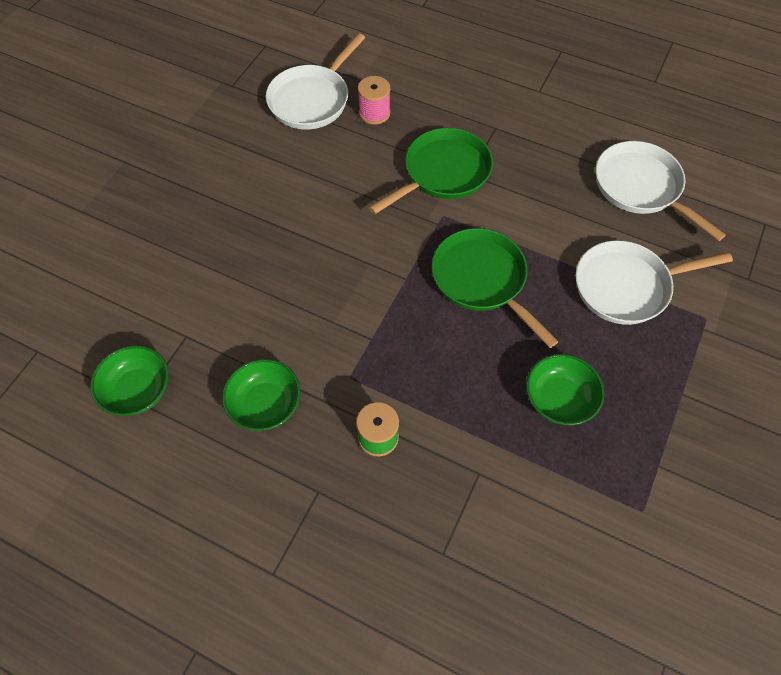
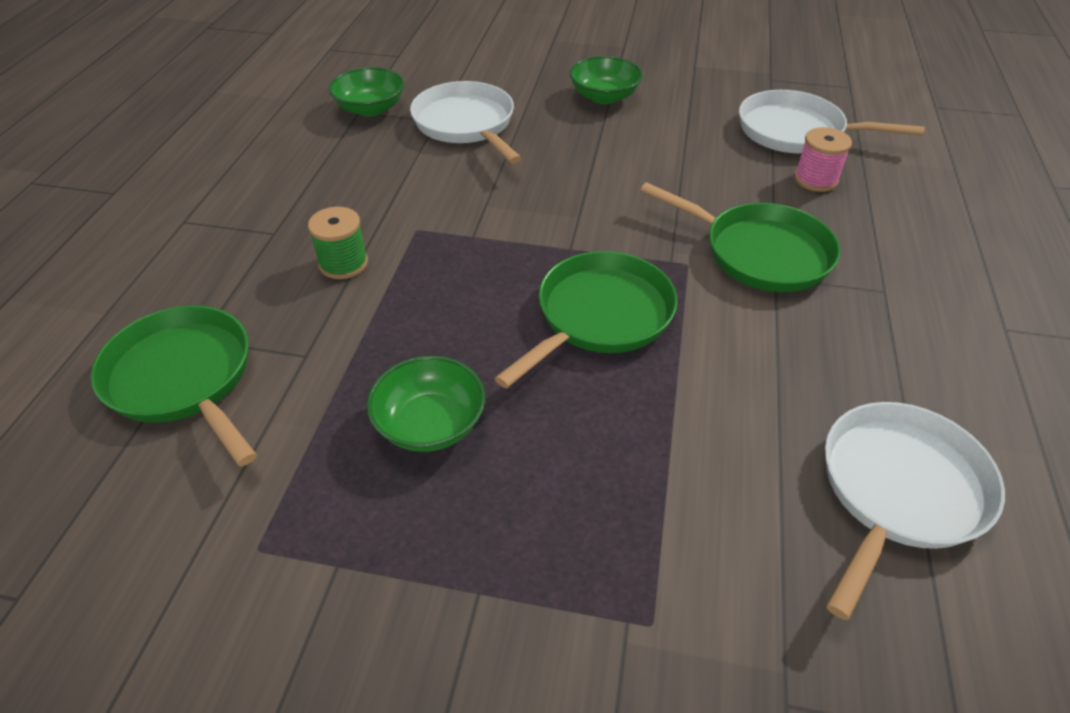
camera: 75 degrees right, 15 degrees down
(265, 404) = (370, 180): green bowl -> green bowl (604, 97)
(485, 563) = (184, 379): none -> green pan
(627, 286) = (667, 489): white pan -> white pan (466, 124)

